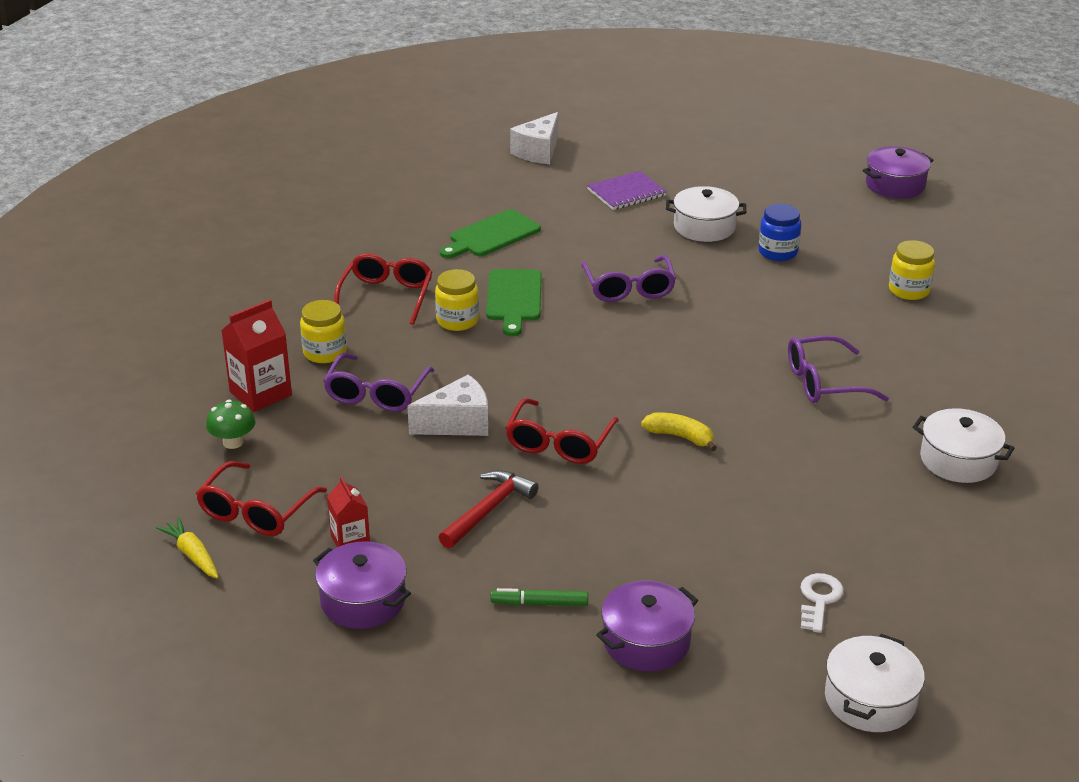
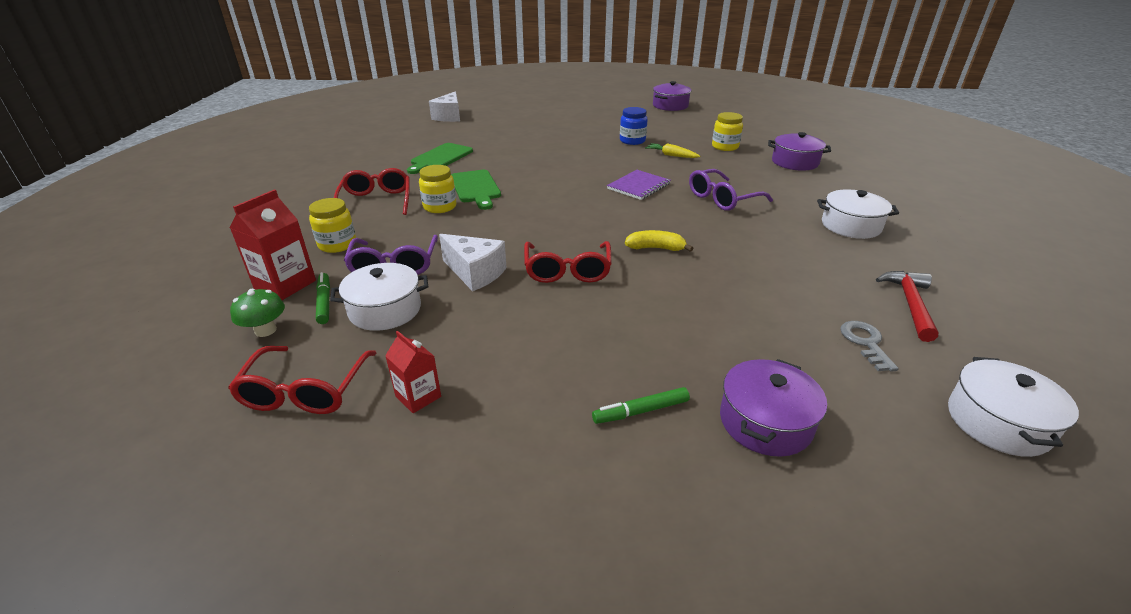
camera: 20 degrees left, 0 degrees up
(192, 554) = (236, 459): yellow carrot -> yellow carrot (671, 155)
(293, 423) = (324, 302): none -> green marker
(363, 600) = (458, 459): purple pot -> purple pot (795, 162)
(457, 423) = (475, 273): white cheese -> white cheese turned 75 degrees clockwise
(488, 510) = (540, 335): red hammer -> red hammer (910, 304)
(626, 193) = (518, 127): purple notebook -> purple notebook (639, 186)
(628, 288) = (552, 170): purple glasses -> none
(704, 227) = (578, 136): white pot -> white pot (385, 310)
(819, 599) = (865, 343): white key -> grey key

